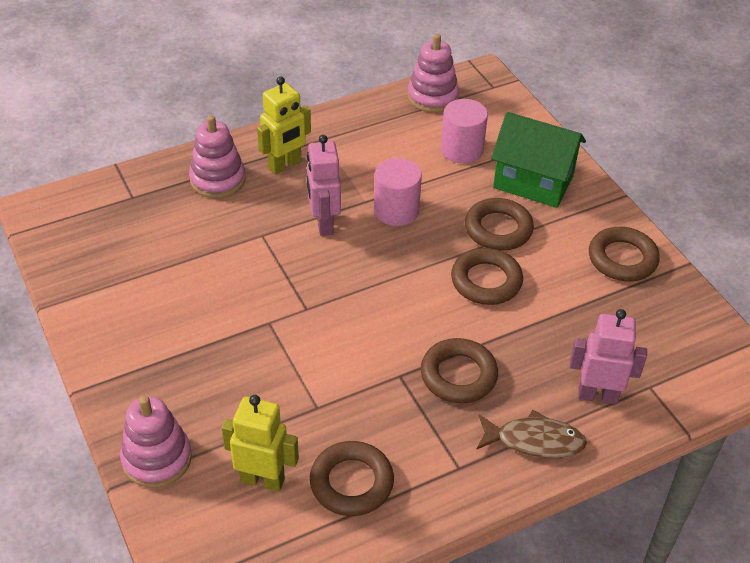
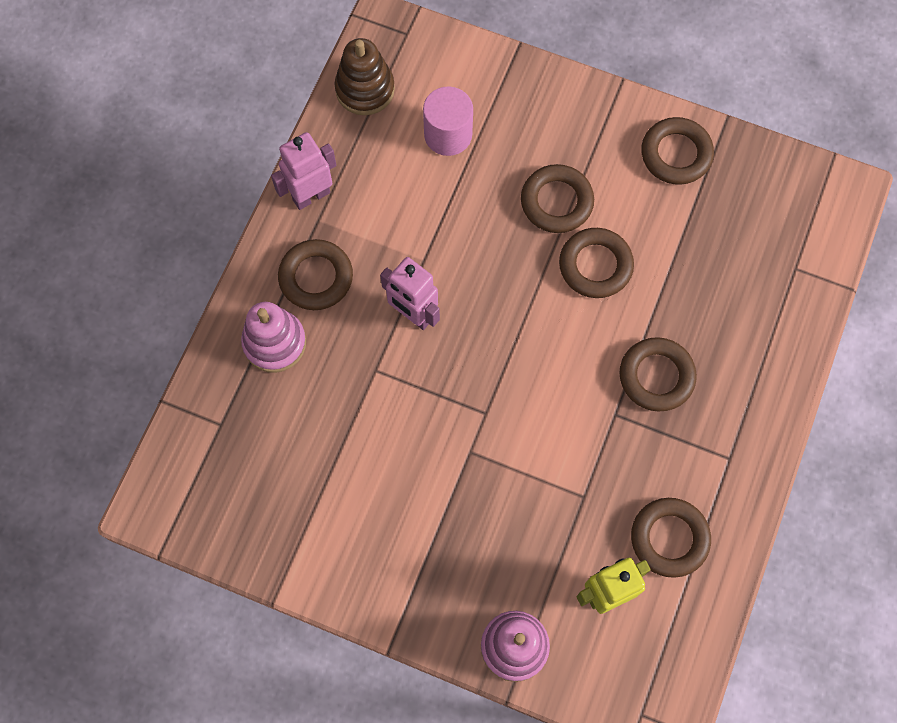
camera: 40 degrees left, 25 degrees up
(285, 165) = (316, 277): yellow robot -> brown ring
(396, 210) = (458, 250): pink cylinder -> none
(432, 97) = (365, 89): pink stacking toy -> brown stacking toy
(533, 182) = (538, 124): green house -> none
(534, 441) = (759, 389): brown fish -> none
(597, 395) = (767, 308): pink robot -> pink robot (311, 195)

